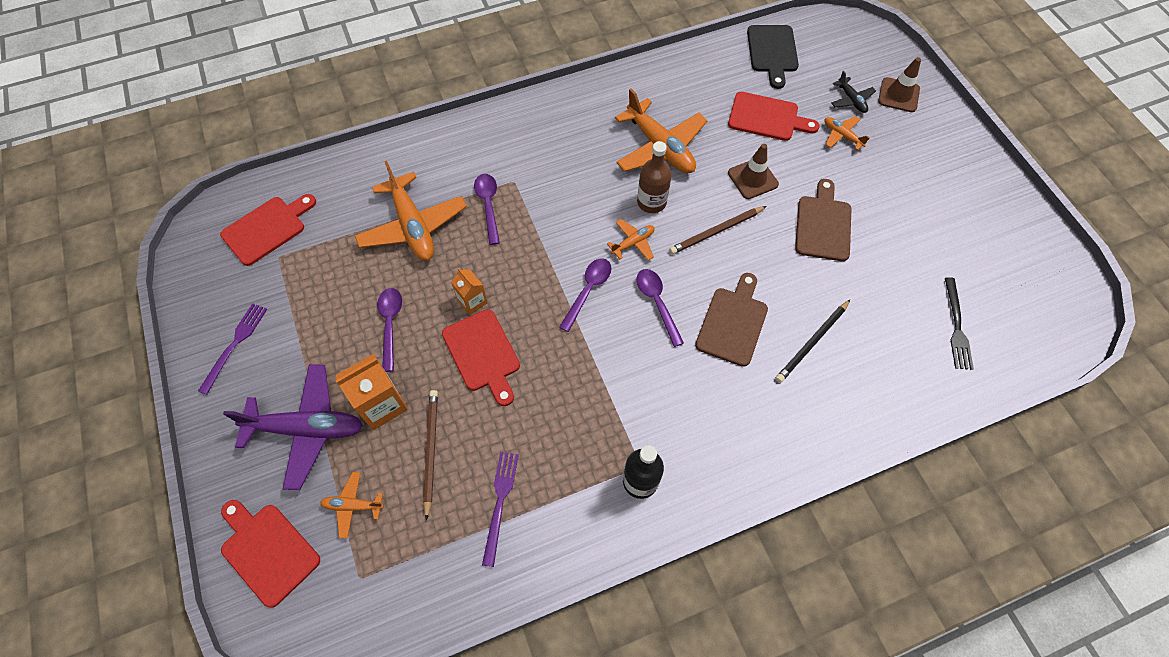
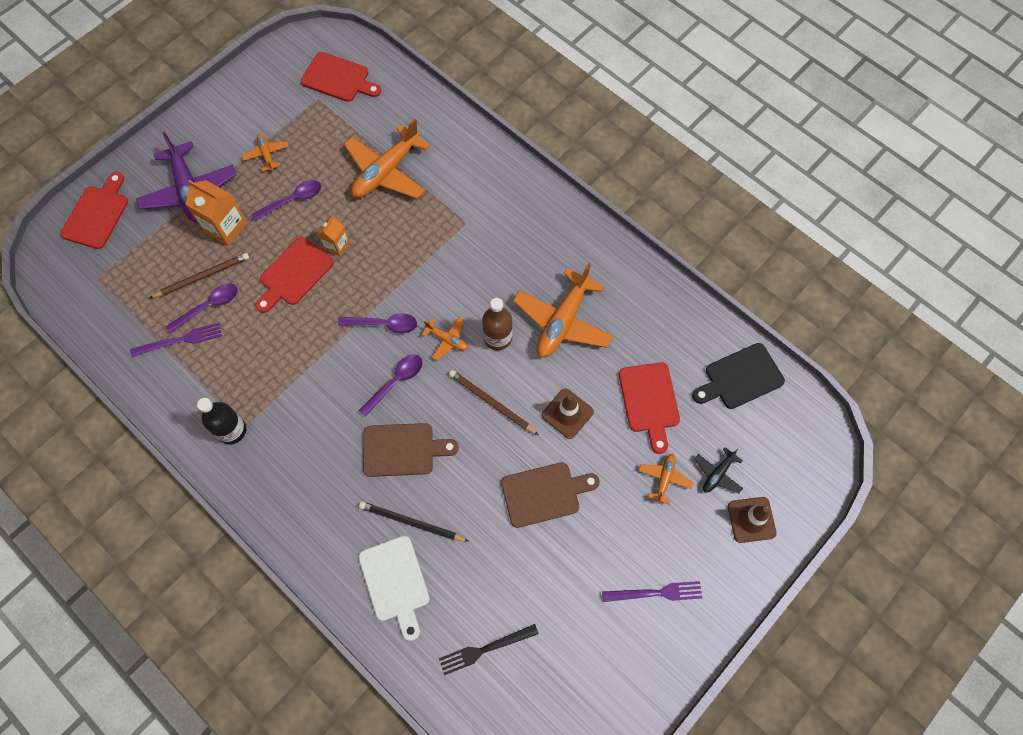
camera: 65 degrees right, 5 degrees up
(235, 345) = (235, 113): purple fork -> purple fork (656, 593)
(353, 506) = (144, 248): orange plane -> orange plane (267, 154)
(488, 205) = (432, 215): purple spoon -> purple spoon (208, 306)
(869, 378) = (395, 582): none -> white cutting board

